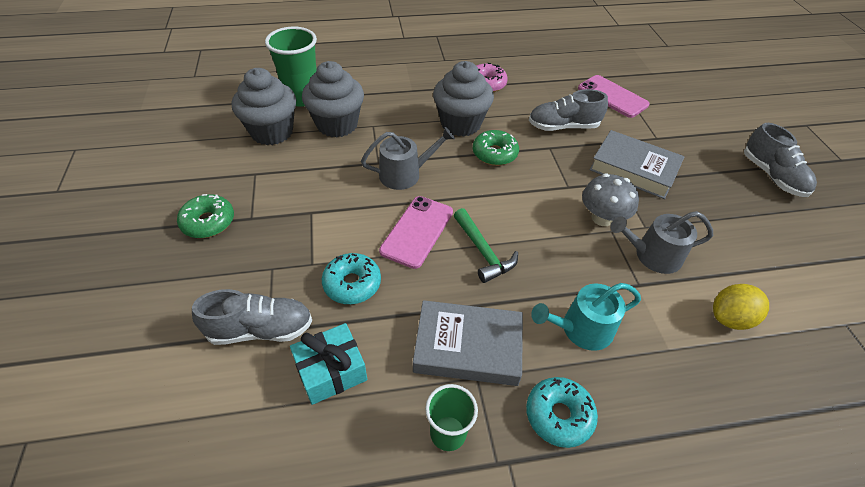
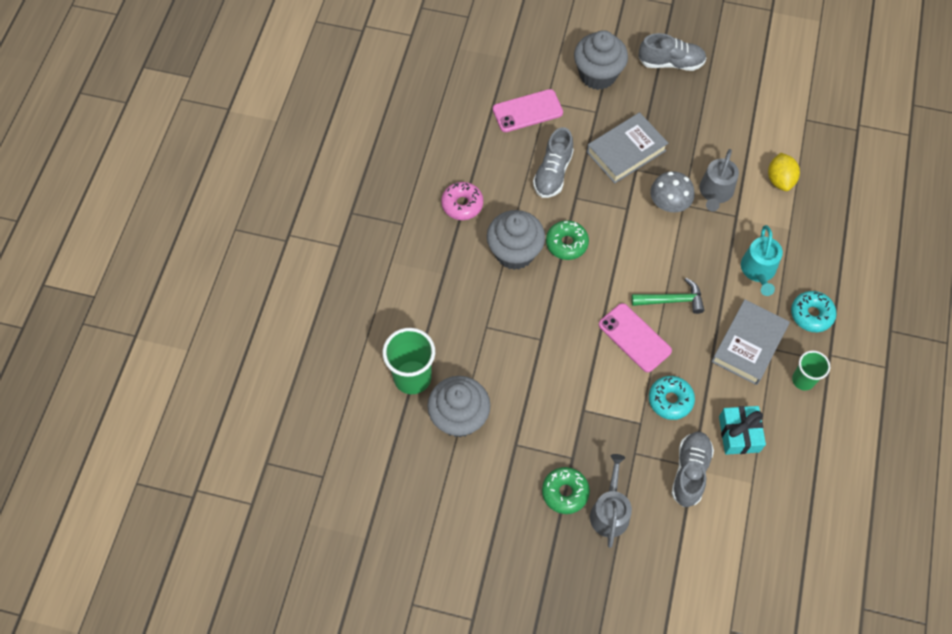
camera: 65 degrees left, 15 degrees up
(337, 125) = (472, 357): grey cupcake -> grey cupcake (597, 75)
(405, 174) = (565, 323): grey watering can -> grey watering can (610, 511)

